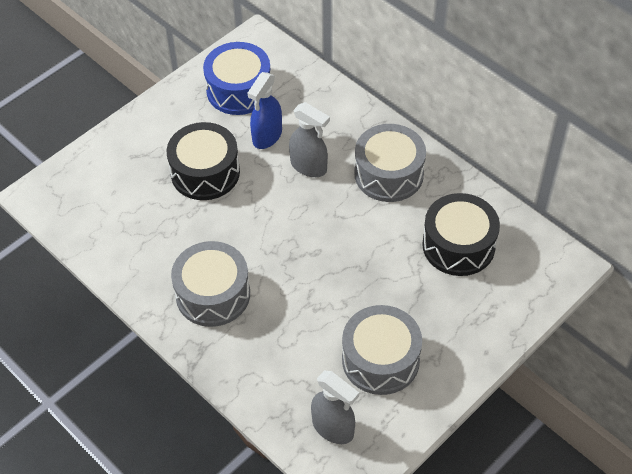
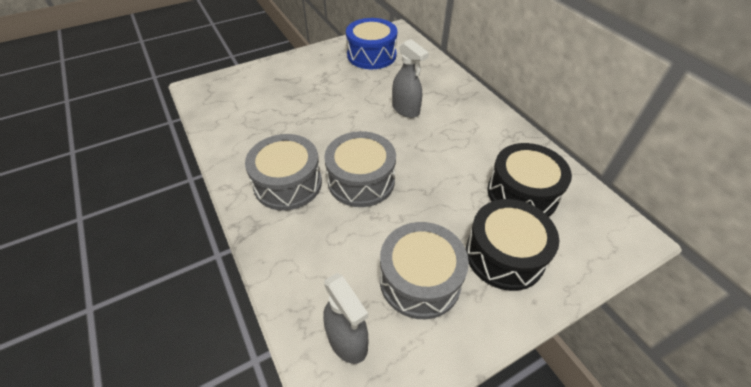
camera: 15 degrees right, 5 degrees down
(205, 172) = (324, 98): black drum -> black drum (504, 255)
(267, 136) = (380, 85): blue spray bottle -> none
(389, 174) = (470, 127): grey drum -> grey drum (361, 181)

